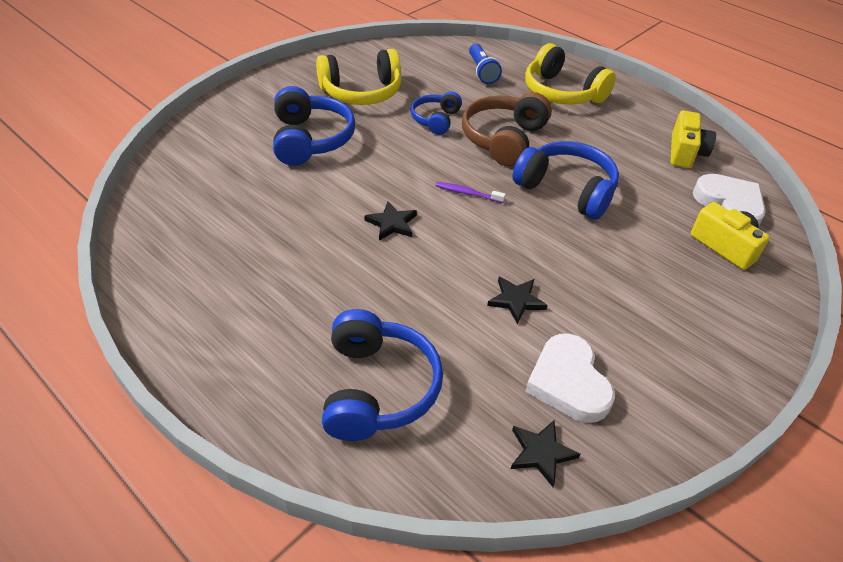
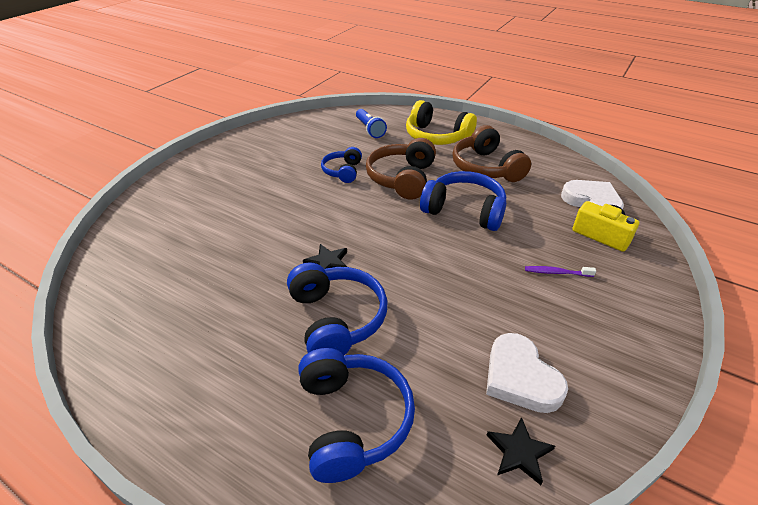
camera: 10 degrees left, 5 degrees down
(310, 139) = (240, 203): blue headphones -> blue headphones (336, 319)
(361, 92) = (276, 158): yellow headphones -> none
(468, 193) = (385, 226): purple toothbrush -> purple toothbrush (557, 272)
(516, 300) = (452, 311): black star -> none
(611, 141) = (486, 168): none -> brown headphones
(685, 152) = (544, 168): yellow camera -> none

